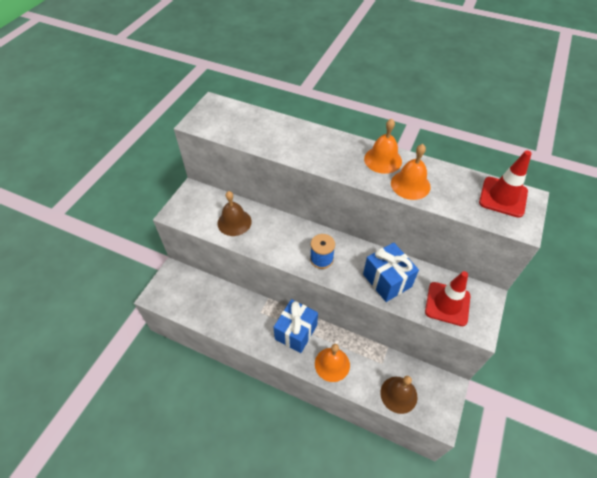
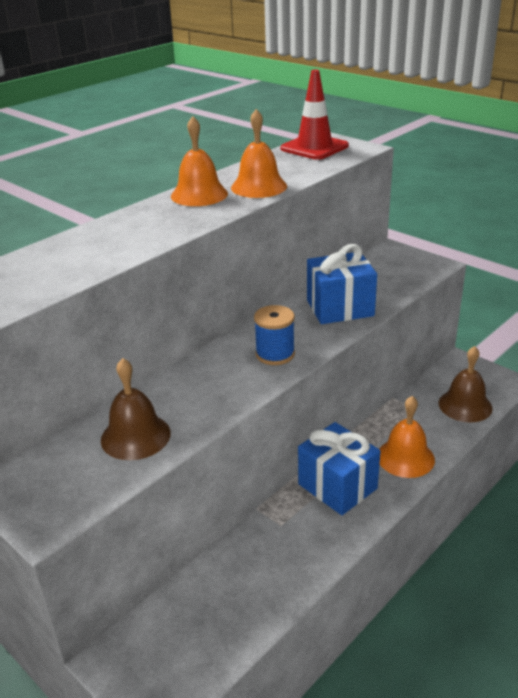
camera: 70 degrees left, 20 degrees down
(447, 304) = (393, 275): red traffic cone -> none

